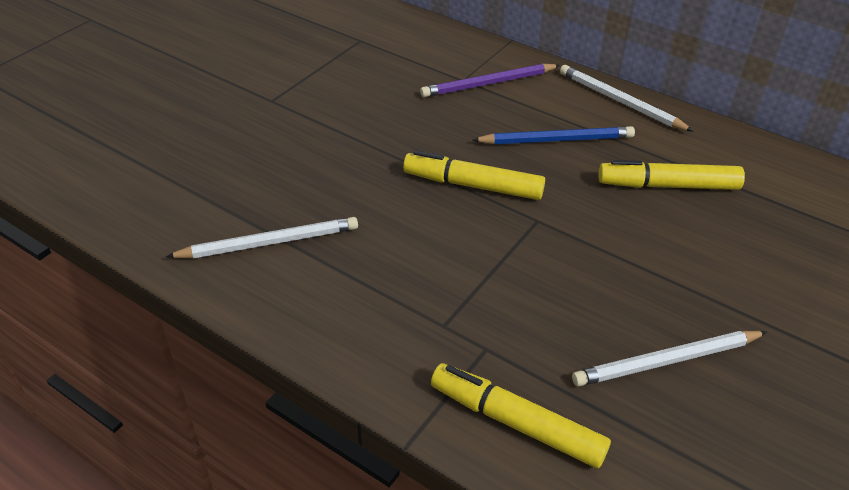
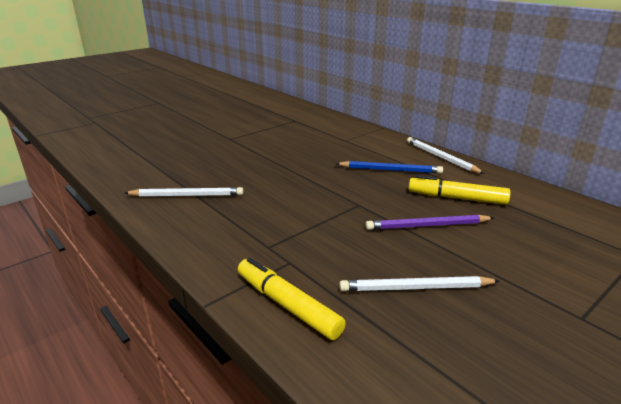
camera: 15 degrees right, 15 degrees down
(473, 185) = (325, 184): yellow marker -> none
(488, 84) = (360, 143): purple pencil -> purple pencil (427, 226)

